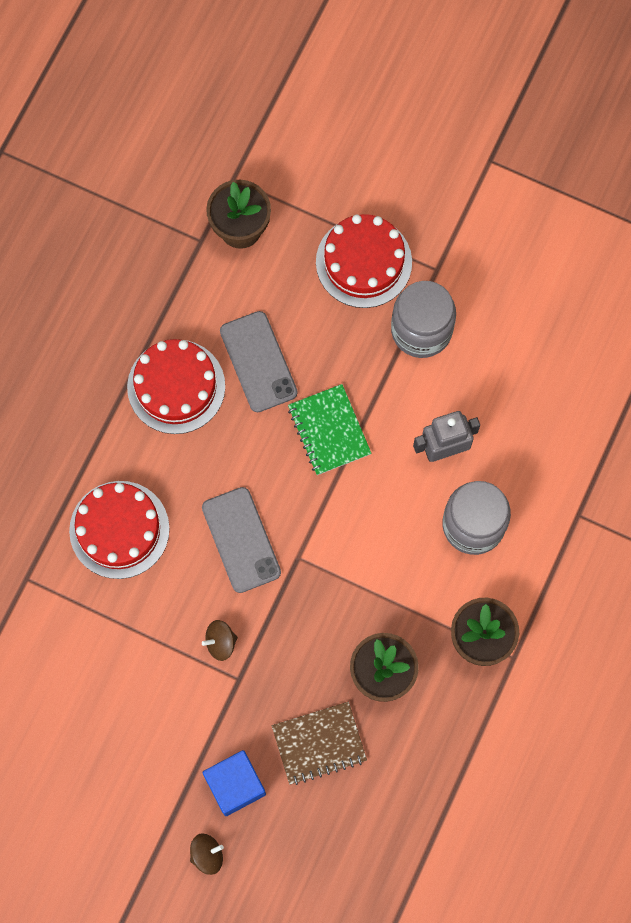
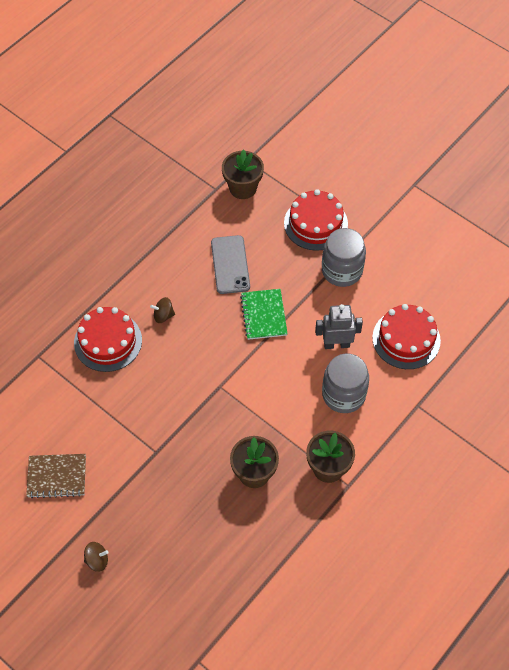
camera: 15 degrees right, 15 degrees down
(176, 386) = (173, 267): red cake -> red cake (406, 339)
(220, 642) = (151, 426): brown spinning top -> brown spinning top (163, 315)
(235, 785) = (131, 519): blue cube -> none
(241, 540) = (185, 366): grey phone -> none
(319, 743) = (197, 507): brown notebook -> brown notebook (57, 476)

